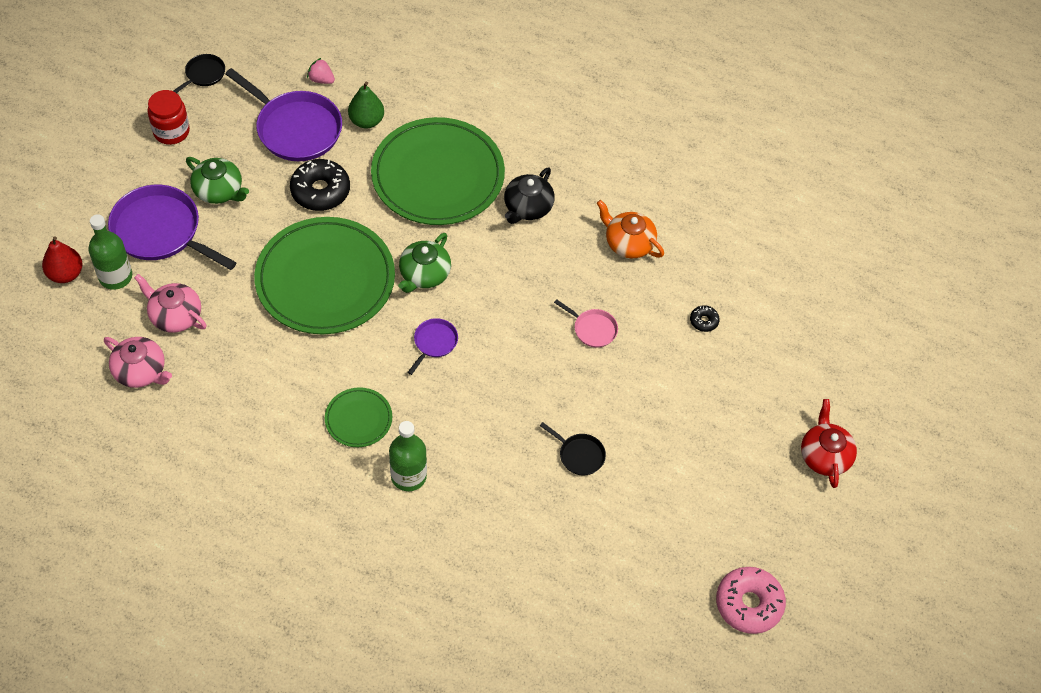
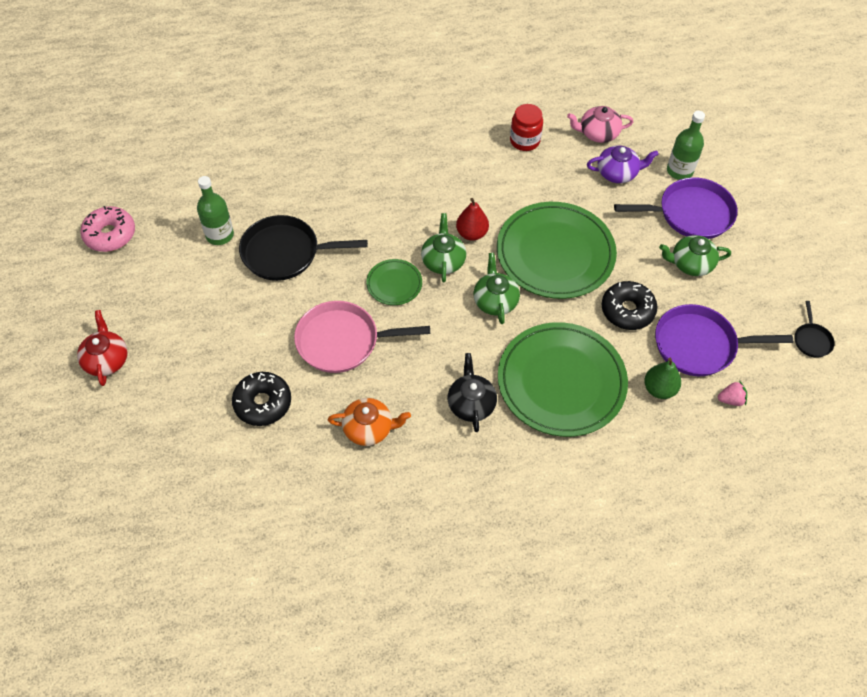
camera: 145 degrees right, 0 degrees up
(65, 274) = (708, 154): red pear -> red pear (471, 233)
(171, 131) = (773, 282): red jar -> red jar (524, 141)
(175, 315) = (617, 173): pink teapot -> purple teapot
(358, 419) = (444, 187): green plate -> green plate (394, 284)
(408, 476) = (383, 176): green bottle -> green bottle (219, 235)
(434, 342) = (443, 260): purple pan -> green teapot
(579, 455) = (285, 253): black pan -> black pan, size x2.09
(593, 329) = (342, 341): pink pan -> pink pan, size x2.09
(704, 321) = (263, 403): black donut -> black donut, size x2.11
(824, 455) = (106, 360): red teapot -> red teapot turned 150 degrees counterclockwise

